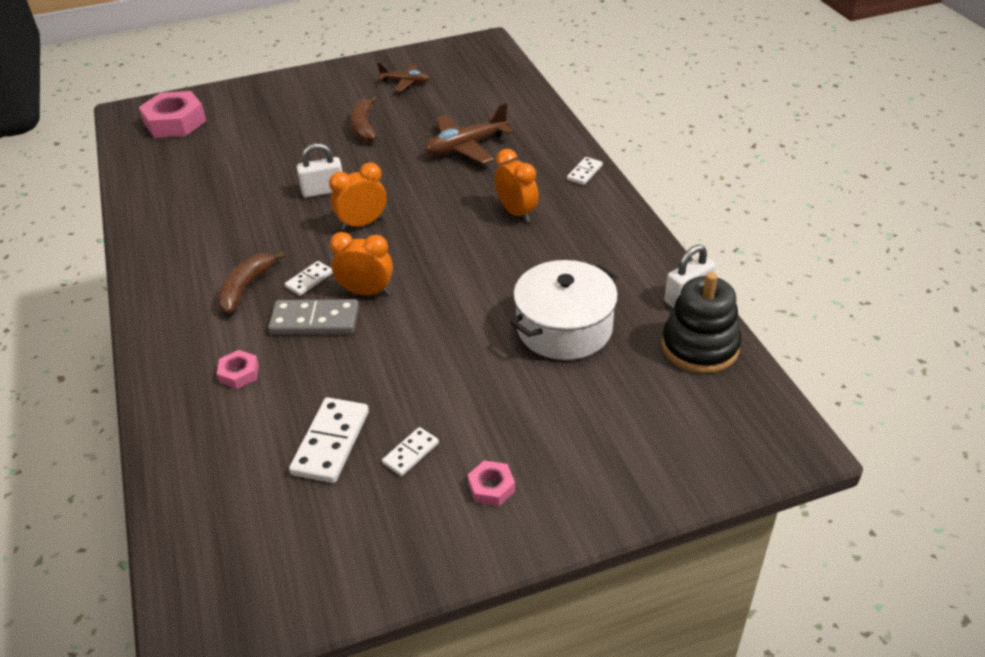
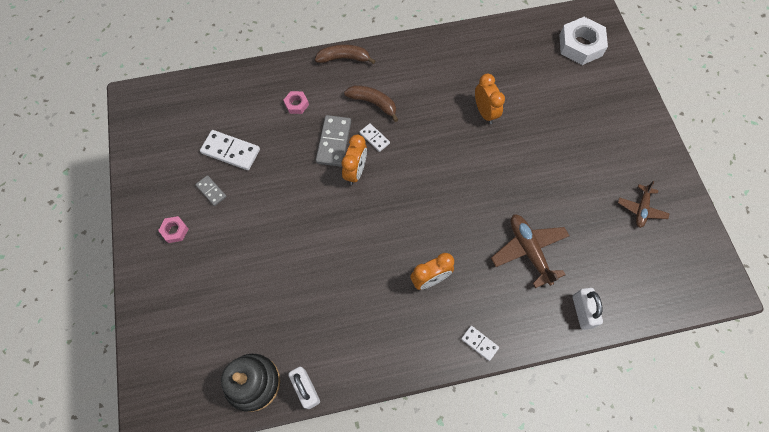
camera: 95 degrees right, 25 degrees up
(175, 122) = (580, 45): pink nut -> white nut
(323, 191) = (477, 145): white padlock -> white padlock (582, 311)
(362, 224) = (432, 170): orange clock -> orange clock (485, 112)
(364, 127) = (565, 174): brown banana -> brown banana (343, 58)
(411, 453) = (211, 191): white domino -> grey domino
(564, 328) = (293, 293): white pot -> none

